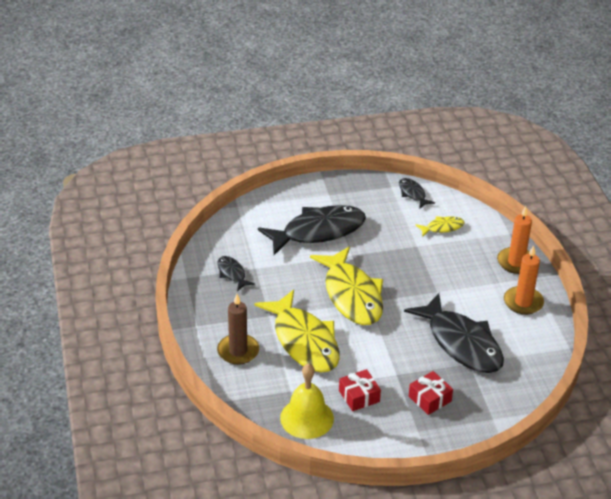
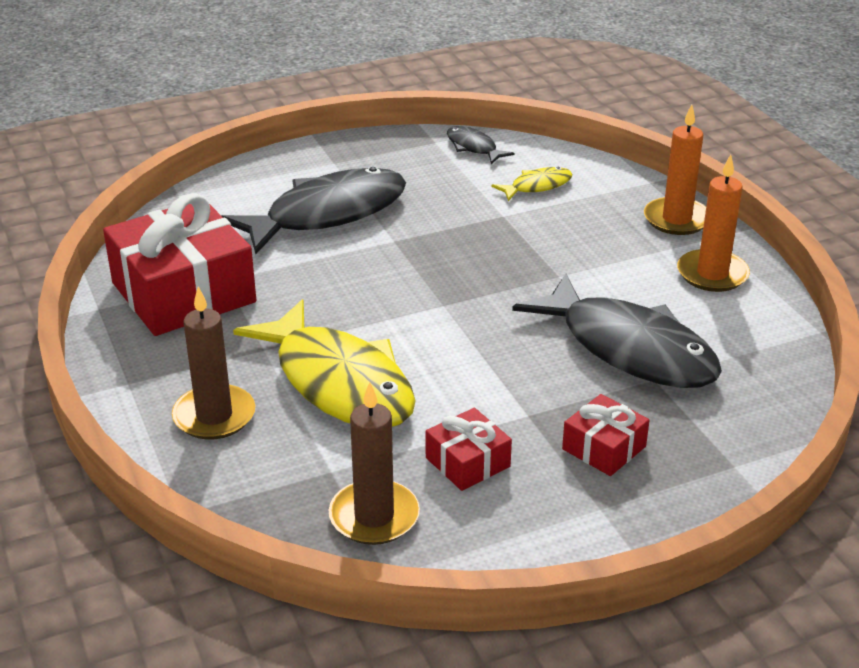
camera: 10 degrees left, 5 degrees down
(232, 273) = (183, 292): black fish -> red gift
(307, 418) = (374, 516): yellow bell -> brown candle
(352, 295) = (410, 299): yellow fish -> none

